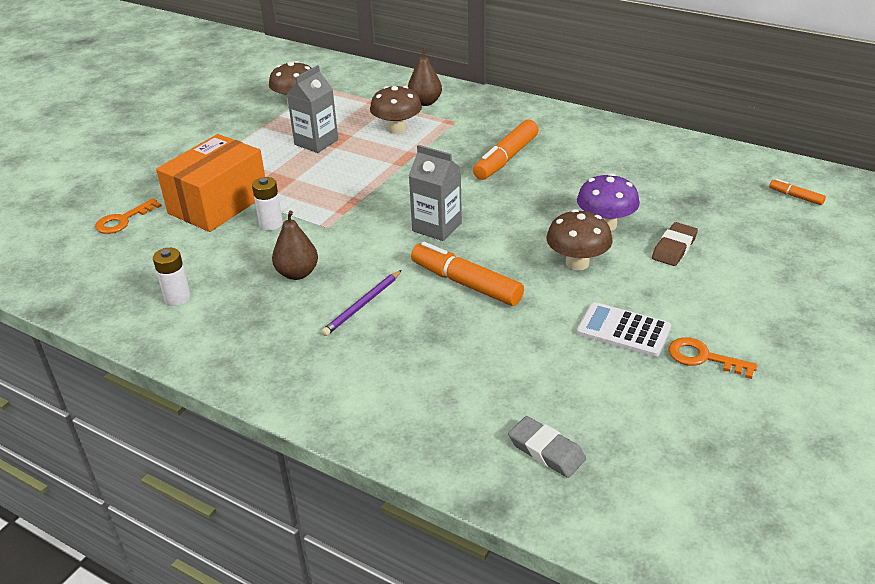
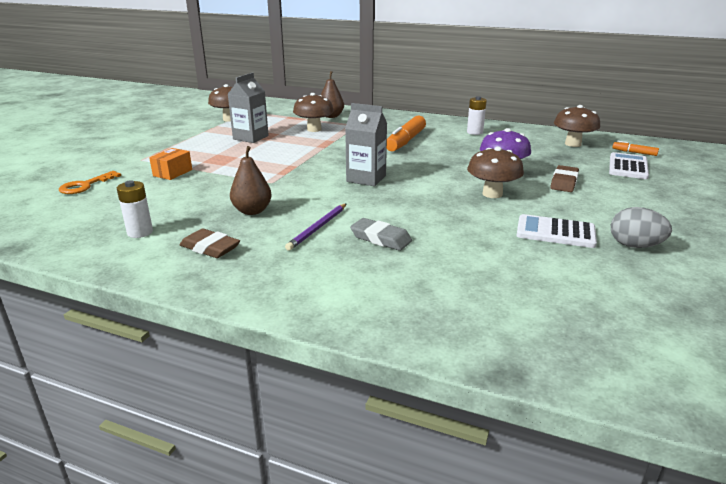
camera: 10 degrees left, 10 degrees down
(218, 203) = (172, 173): orange box -> orange box, size x0.44
(246, 326) = (210, 248): none -> brown eraser
(271, 224) = (222, 182): white battery -> white battery (474, 132)
(466, 283) = (405, 210): orange marker -> none
(546, 450) = (537, 322): grey eraser -> grey eraser (380, 238)
(704, 358) = (634, 246): orange key -> grey egg
(722, 175) = (573, 144): none -> brown mushroom
(771, 224) = (628, 167): none -> white calculator

